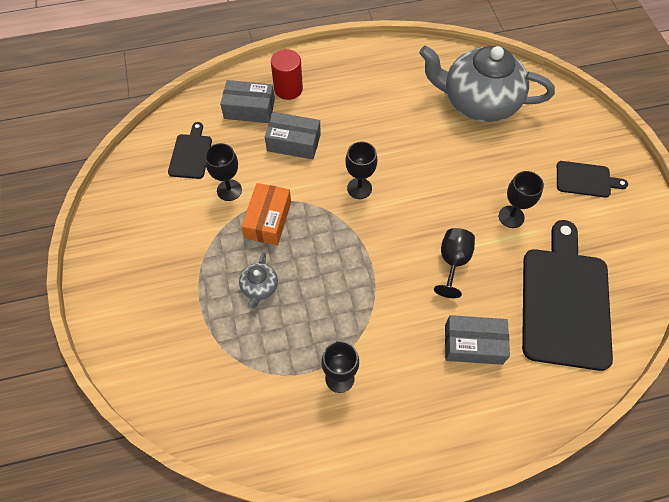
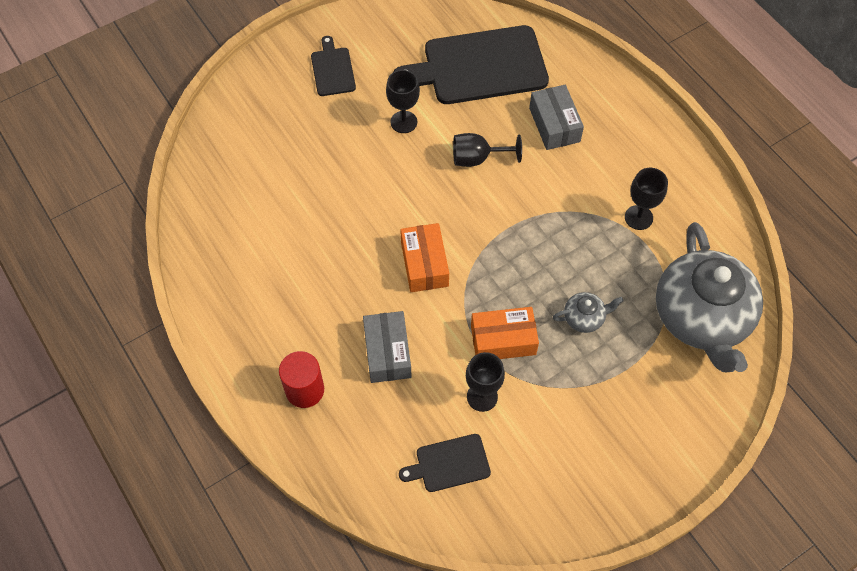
camera: 110 degrees left, 0 degrees up
(249, 109) = (354, 424): grey box -> none
(359, 188) = (424, 264): black goblet -> orange box
(478, 102) = (258, 181): grey teapot -> grey teapot (701, 318)

